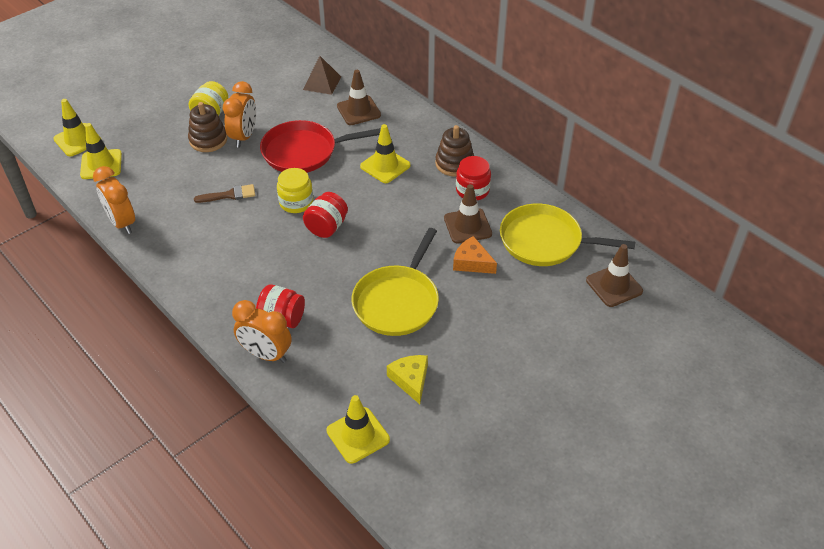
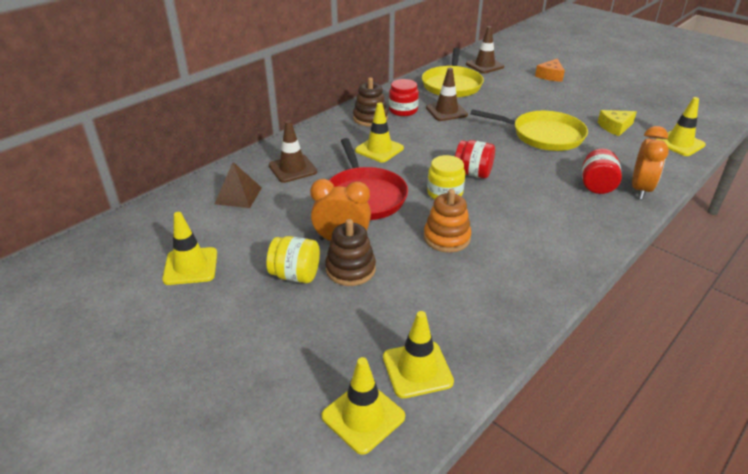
camera: 95 degrees left, 10 degrees down
(122, 223) = (524, 319): orange clock -> none
(229, 195) = (446, 238): brown brush -> orange stacking toy
(237, 67) = (190, 266): none -> yellow traffic cone
(472, 262) = (486, 109): orange cheese -> orange cheese (550, 76)

